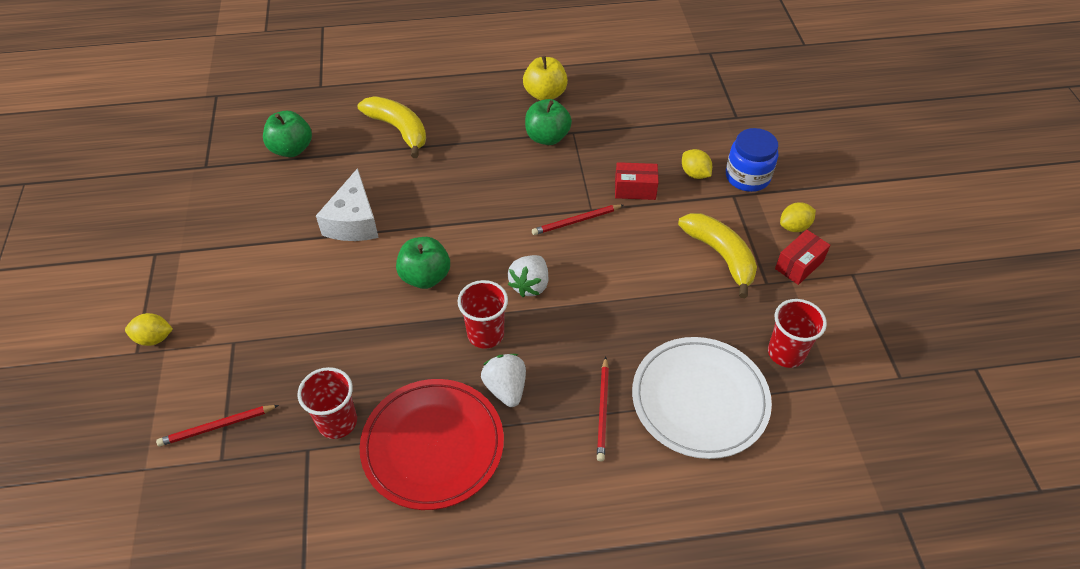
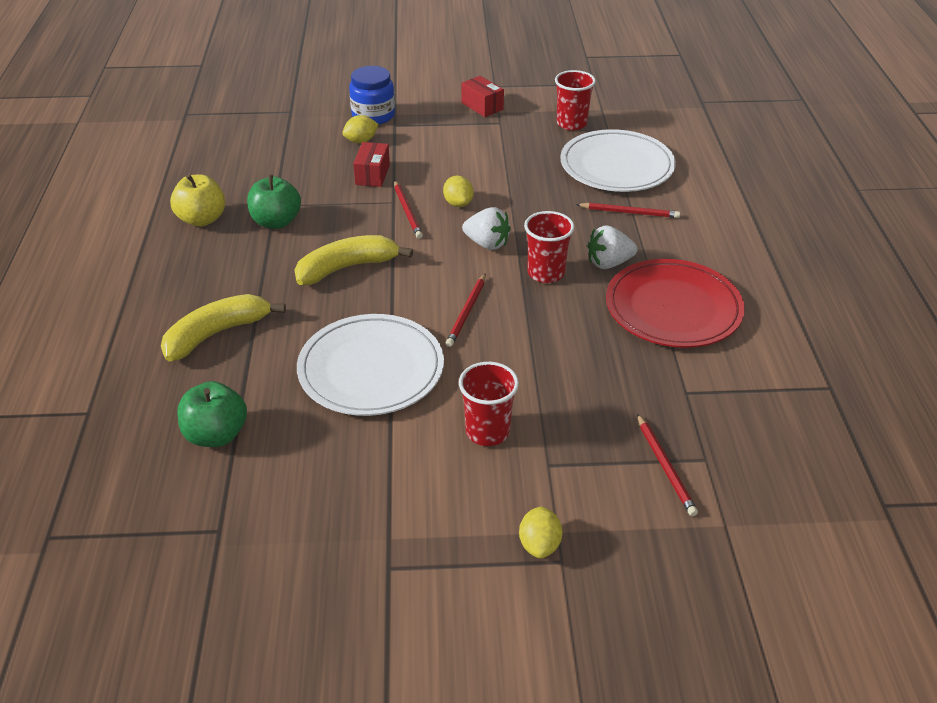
camera: 85 degrees left, 10 degrees down
(337, 422) = (652, 372): red cup -> red cup (487, 431)
(353, 221) = (371, 369): white cheese -> white plate
(425, 277) = (467, 312): green apple -> red pencil
(721, 255) = (466, 139): yellow banana -> yellow banana (347, 268)
(794, 227) = (439, 102): yellow lemon -> yellow lemon (458, 203)

